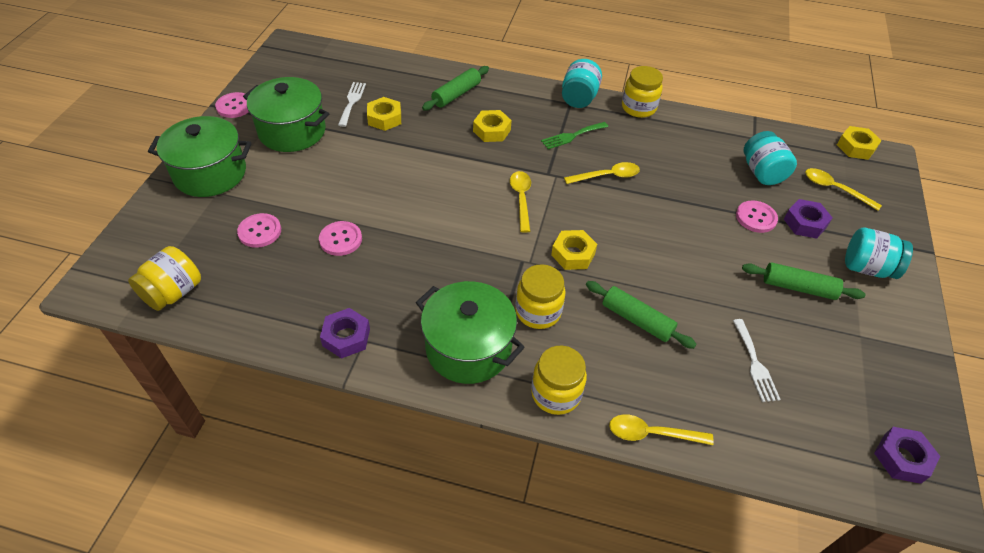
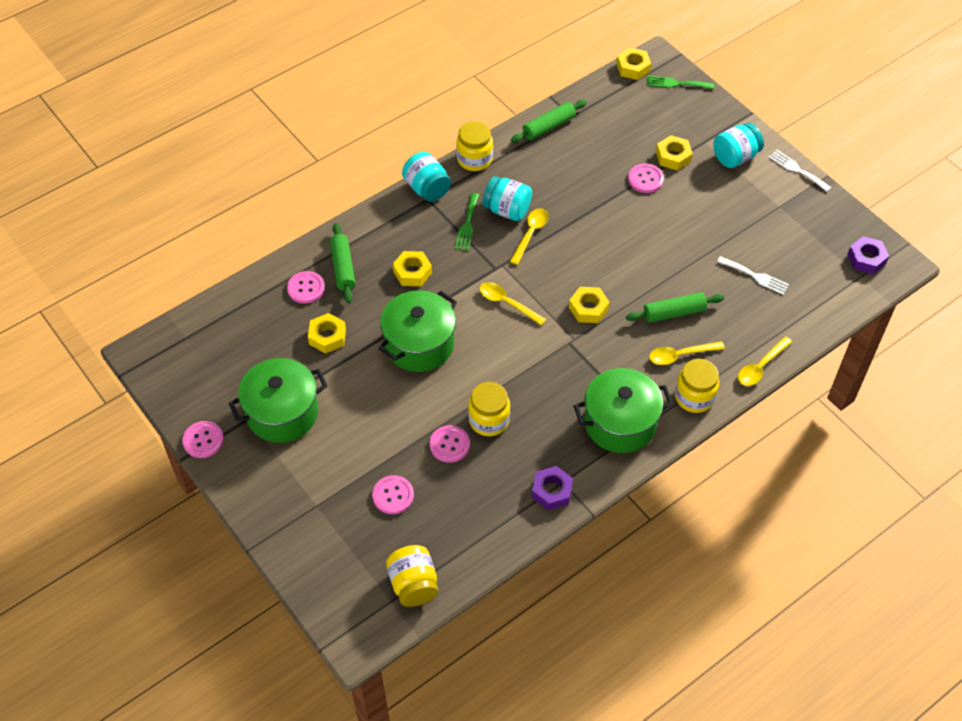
camera: 50 degrees left, 5 degrees up
(210, 173) = (286, 500): green pot -> green pot (419, 344)
(352, 102) = (282, 348): white fork -> white fork (797, 170)
(418, 86) = (306, 288): none -> pink button
(538, 312) = (622, 363): yellow jar -> yellow jar (489, 420)
(762, 173) = (609, 141): turquoise jar -> turquoise jar (507, 210)
(798, 287) = (720, 206): green rolling pin -> green rolling pin (548, 127)
(805, 223) = (673, 157): purple nut -> yellow nut
(834, 189) = (658, 114): yellow spoon -> yellow spoon (680, 355)
(882, 183) = (676, 83): none -> green fork

